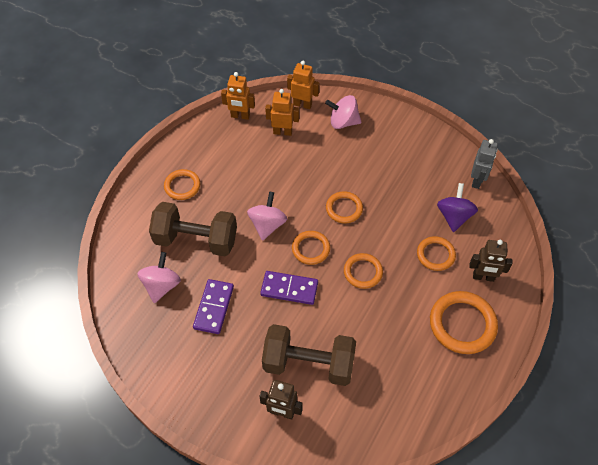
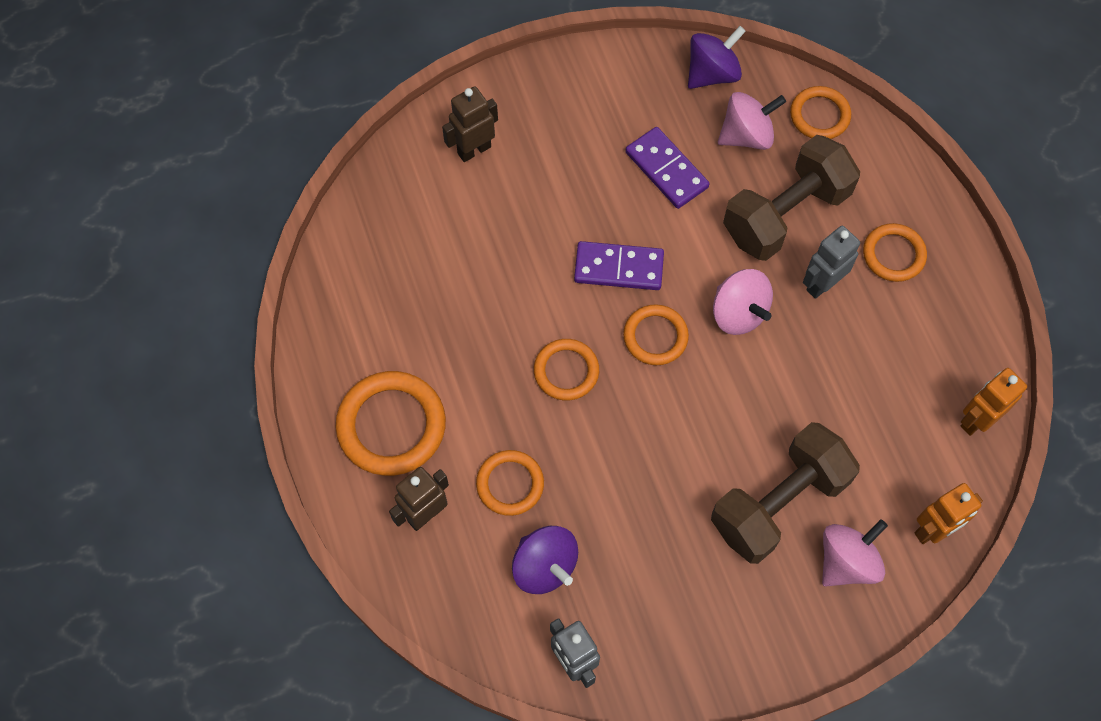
camera: 130 degrees right, 10 degrees up
(132, 328) = (712, 73): none -> purple spinning top
(161, 285) = (746, 135): pink spinning top -> pink spinning top turned 75 degrees counterclockwise
(222, 203) = (822, 284): none -> grey robot
(282, 132) = (895, 456): orange robot -> none
(289, 289) = (618, 268): purple domino -> purple domino turned 45 degrees clockwise
(308, 363) = (504, 216): brown dumbbell -> brown dumbbell (779, 503)
(344, 209) = (683, 429): orange ring -> orange ring (819, 115)

